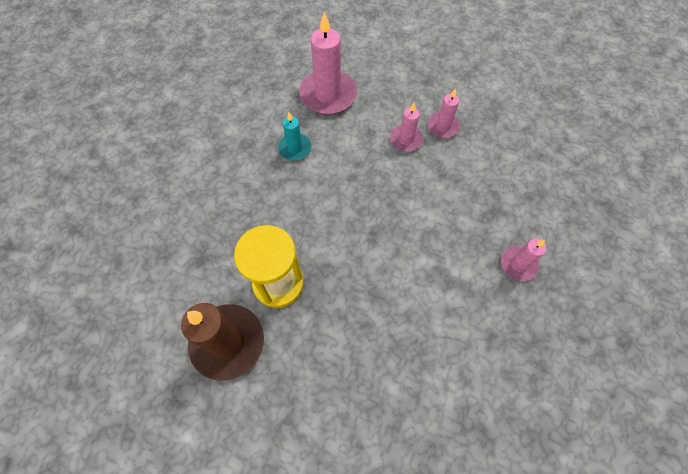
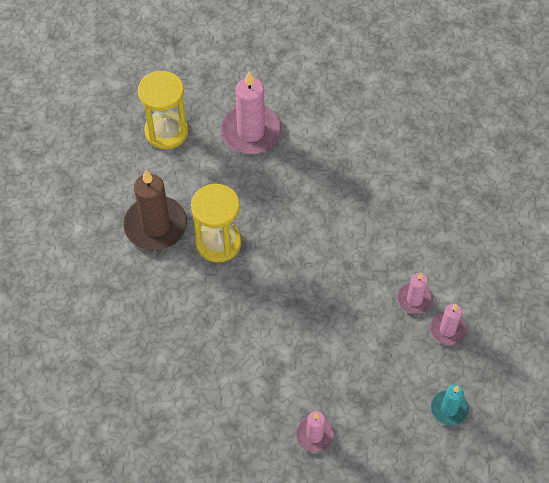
camera: 70 degrees right, 5 degrees down
(116, 292) = (166, 131): none -> yellow hourglass
(295, 148) = (358, 206): turquoise candle -> turquoise candle (449, 409)
(328, 95) = (437, 212): pink candle -> pink candle (251, 132)

